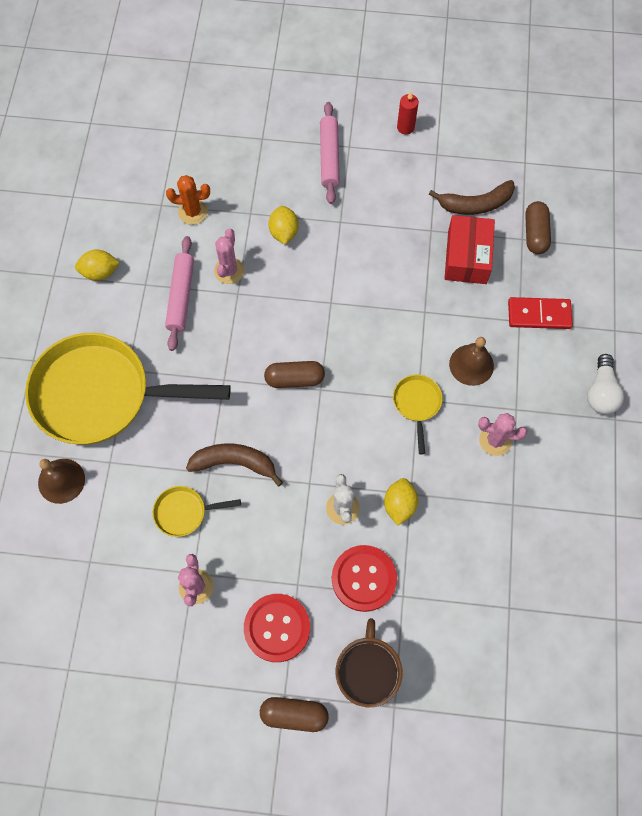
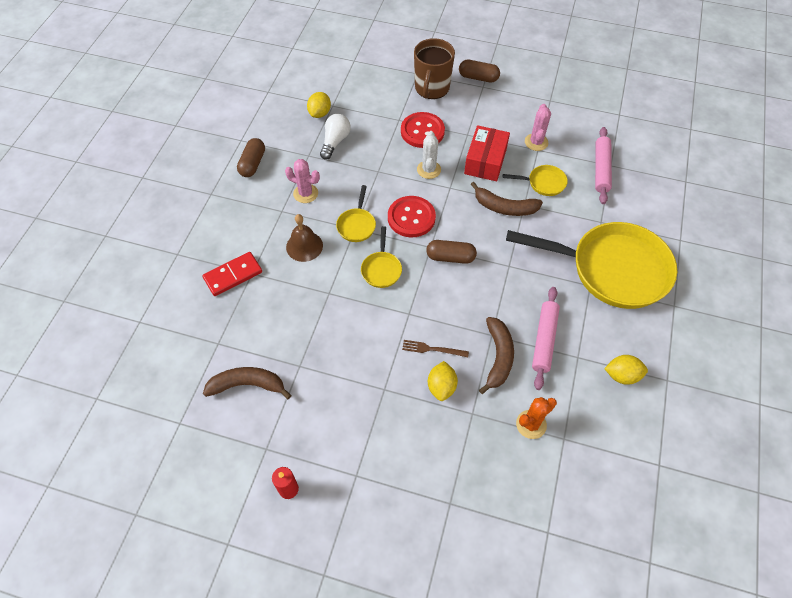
camera: 170 degrees left, 10 degrees down
(61, 480) = (637, 215): brown bell -> none
(193, 212) = (531, 424): orange cactus -> orange cactus turned 45 degrees counterclockwise
(229, 270) = (498, 357): pink cactus -> brown banana
(277, 628) = (484, 115): red button -> red button (411, 218)
(299, 268) = (432, 349): none -> brown fork
(329, 157) = (380, 465): pink rolling pin -> pink rolling pin (601, 169)
(373, 350) = (381, 269): none -> yellow pan
(399, 505) = (388, 166): yellow lemon -> yellow lemon (320, 113)
(467, 257) = (275, 334): red box -> red box (485, 161)
(535, 234) = (204, 346): brown capsule -> brown capsule (253, 164)
(539, 314) = (233, 275): red domino -> red domino turned 45 degrees counterclockwise
(601, 392) = (212, 212): white light bulb -> white light bulb (335, 142)

